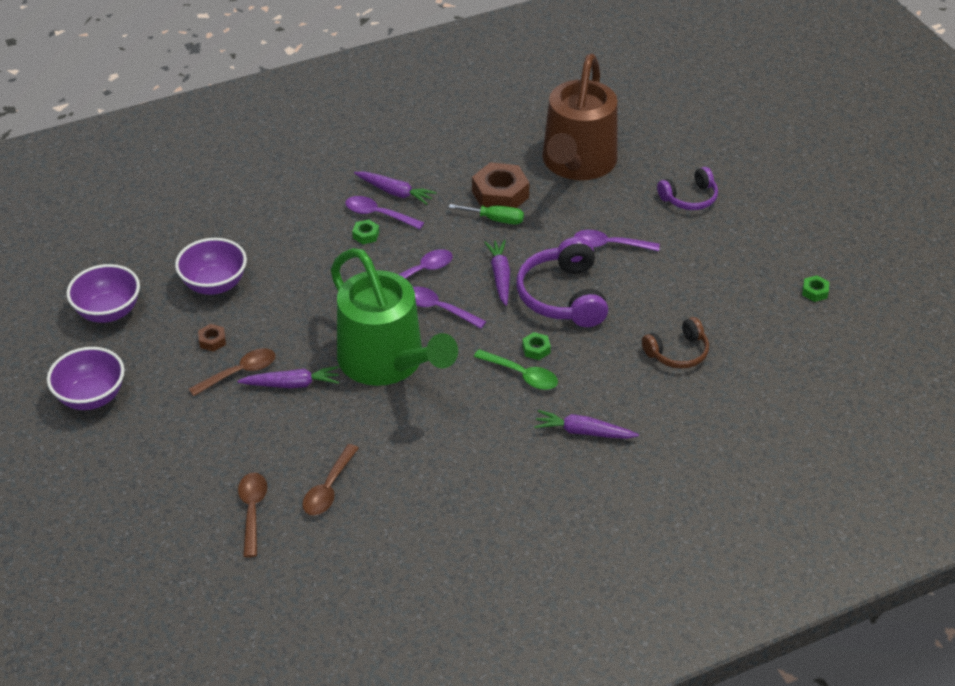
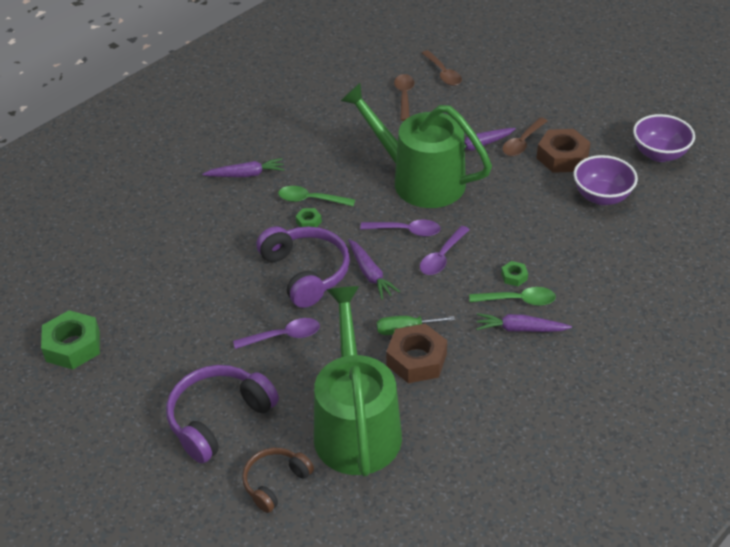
camera: 160 degrees right, 0 degrees up
(91, 397) = (608, 101): purple bowl -> none
(212, 341) = (562, 157): brown nut -> brown nut, size x2.15
(378, 214) = (518, 300): purple spoon -> green spoon
(577, 163) = (356, 426): brown watering can -> green watering can
(678, 353) = (189, 252): brown headphones -> brown headphones (275, 482)
(689, 198) = (218, 418): purple headphones -> purple headphones, size x1.64
(815, 292) = (73, 346): green nut -> green nut, size x2.15

